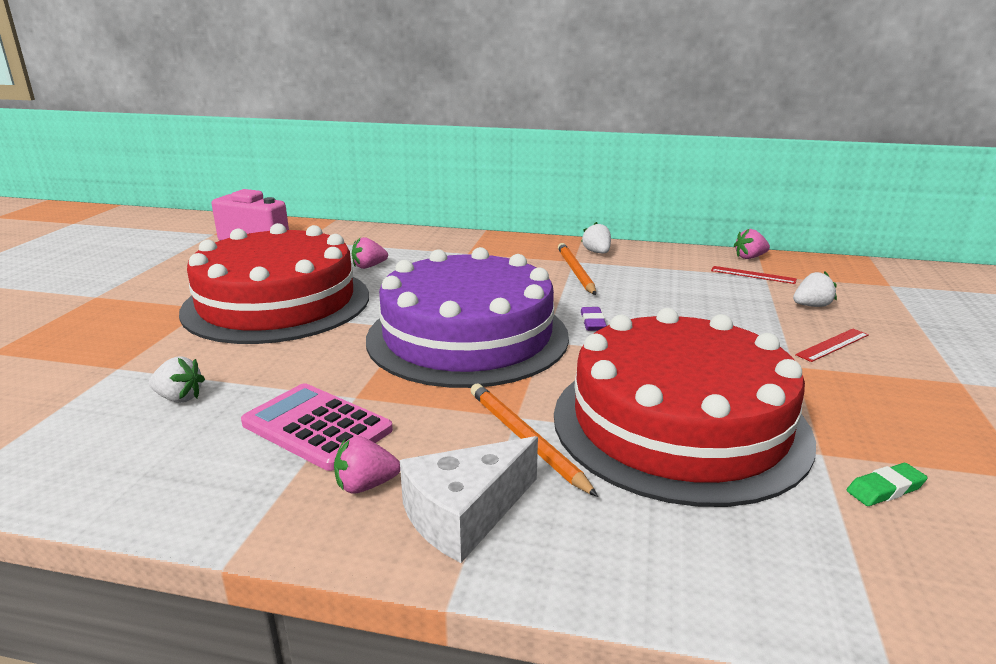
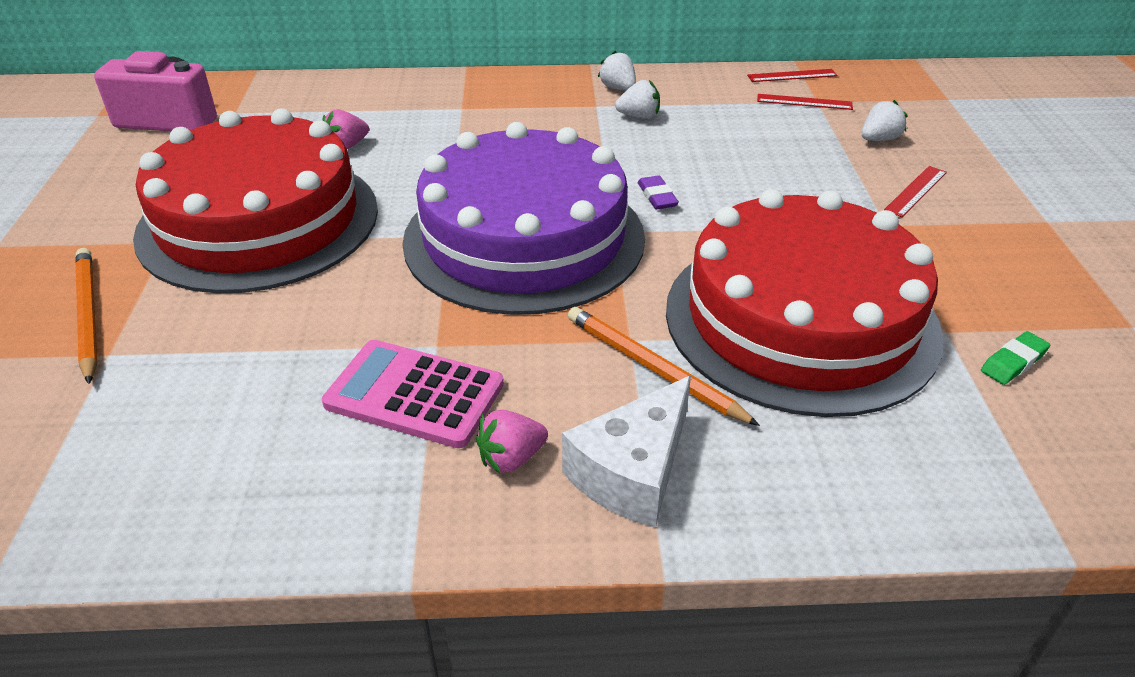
camera: 15 degrees left, 15 degrees up
(179, 398) = (221, 384): white strawberry -> white strawberry (639, 116)
(575, 271) = (605, 122): orange pencil -> orange pencil (87, 315)
(749, 257) = (792, 76): pink strawberry -> red ruler

